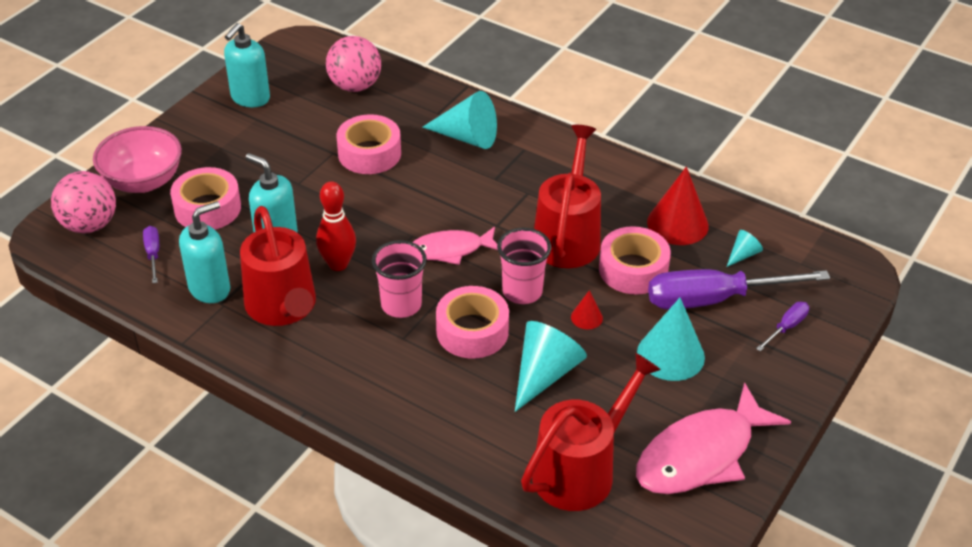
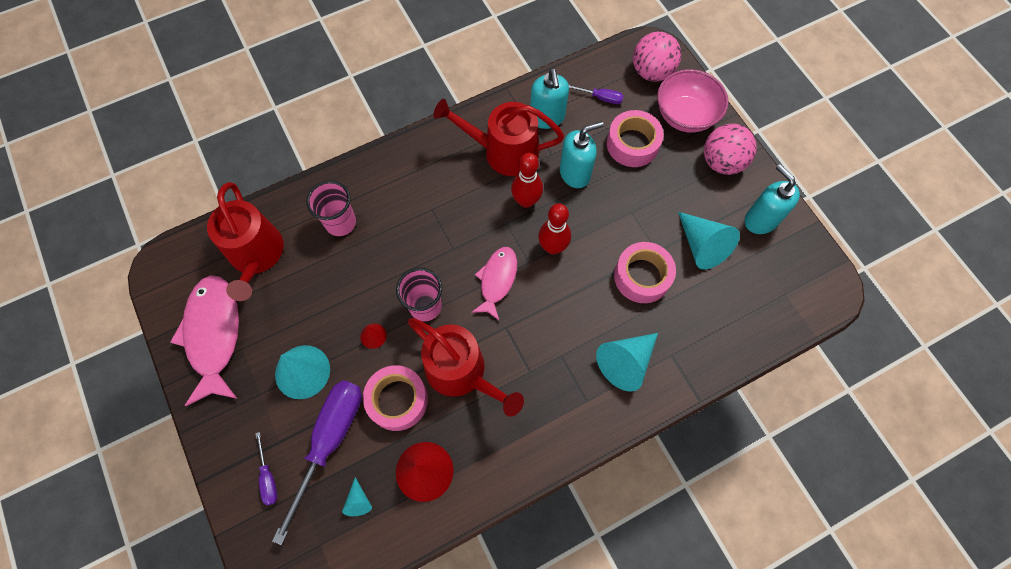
camera: 120 degrees right, 25 degrees up
(355, 86) = (742, 306): pink ball -> pink ball (722, 162)
(381, 224) = (552, 247): none -> red bowling pin
(401, 305) = (462, 222): pink cup -> pink cup (340, 223)
(472, 331) = (409, 253): pink tape -> none
(545, 374) = (343, 278): turquoise cone -> turquoise cone (701, 246)

